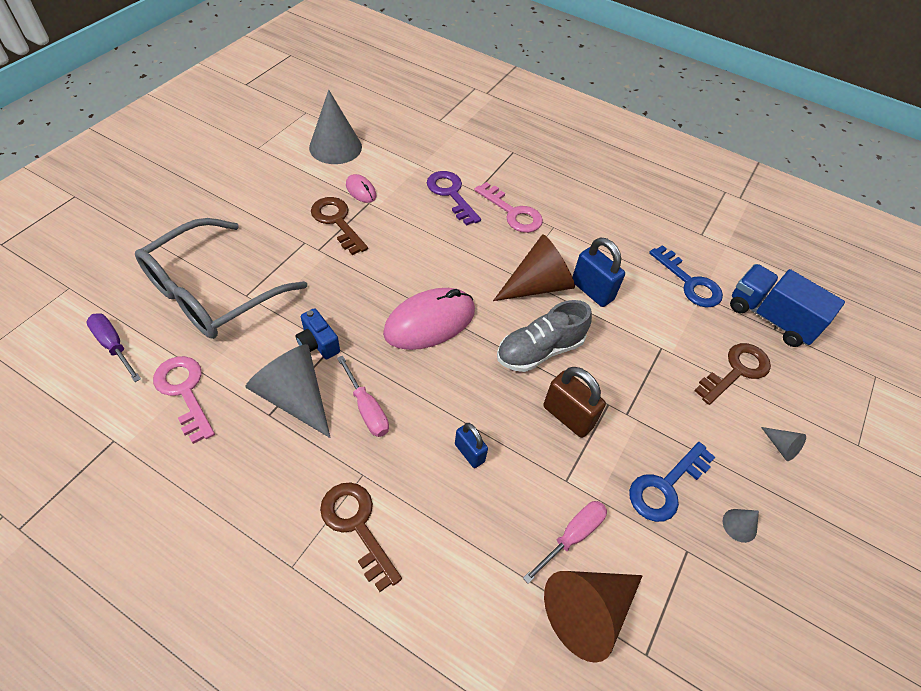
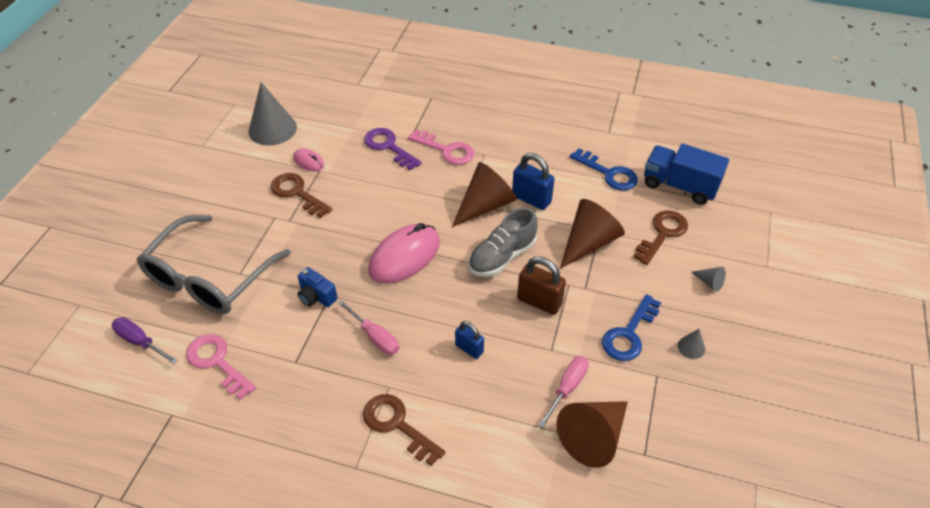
camera: 10 degrees left, 5 degrees down
(295, 397) = (312, 343): grey cone -> none
(645, 359) = (588, 243): none -> brown cone

